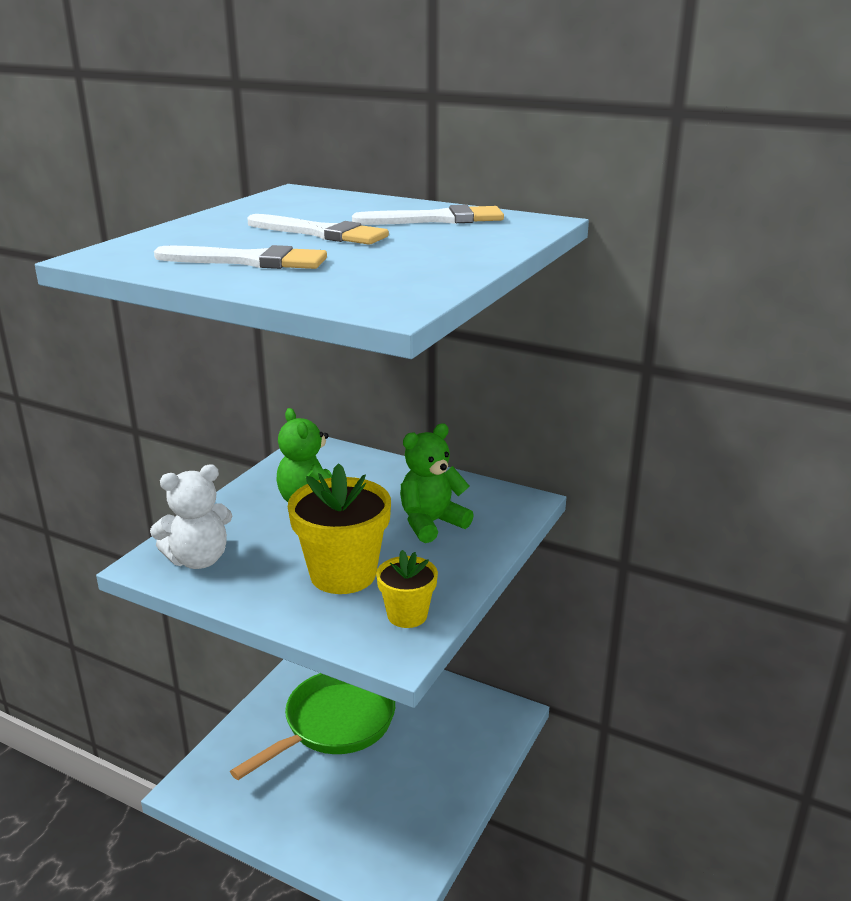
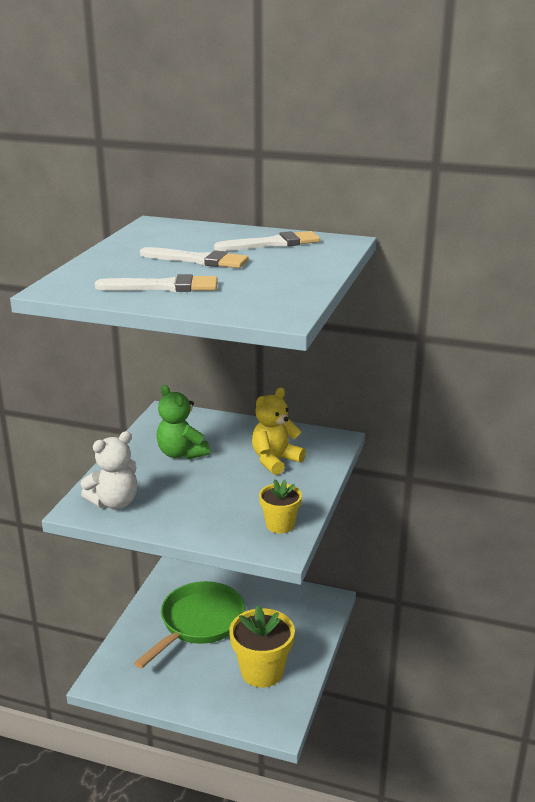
camera: 10 degrees left, 0 degrees up
(343, 574) = (224, 502): yellow flower pot -> yellow flower pot (262, 671)
(431, 523) = (275, 461): green teddy bear -> yellow teddy bear

